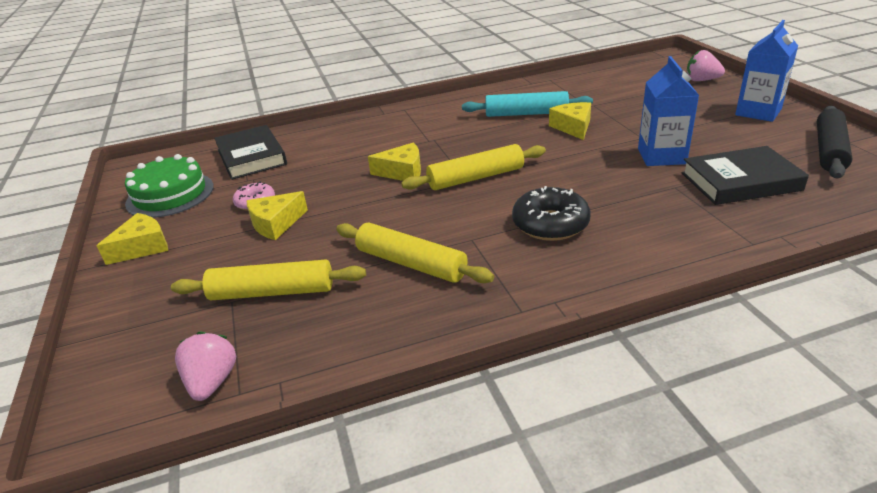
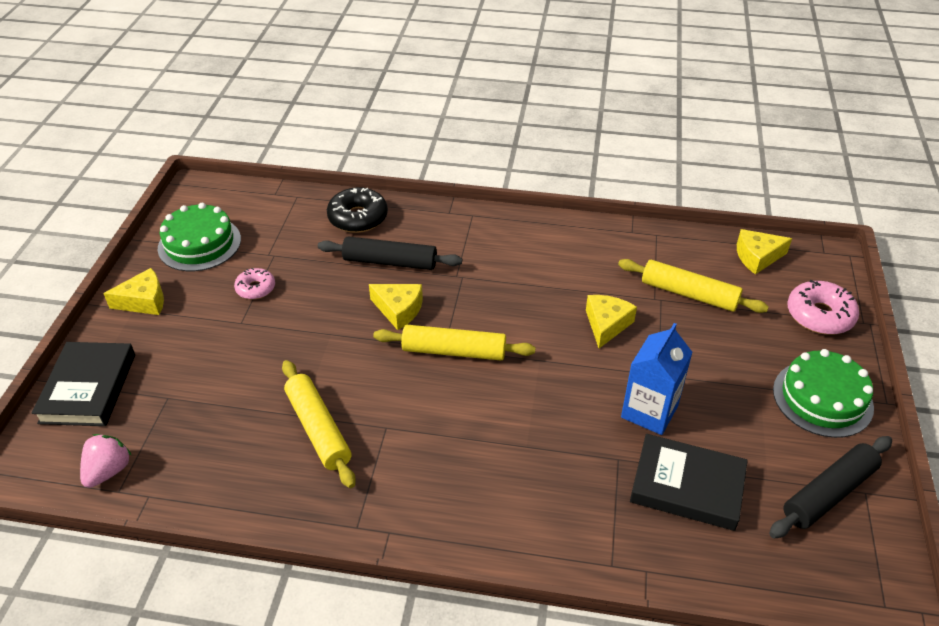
camera: 25 degrees right, 10 degrees up
(251, 157) = (292, 223): black book -> black book (88, 388)
(272, 292) = (200, 404): yellow rolling pin -> yellow rolling pin (689, 294)
(276, 224) = (253, 325): yellow cheese -> yellow cheese (757, 257)
(364, 150) = (390, 262): none -> black rolling pin
(526, 114) = (581, 280): turquoise rolling pin -> none
(550, 224) = (464, 445): black donut -> black donut (358, 218)
(701, 80) = (819, 315): pink strawberry -> pink donut
(758, 112) = (822, 398): blue carton -> green cake

